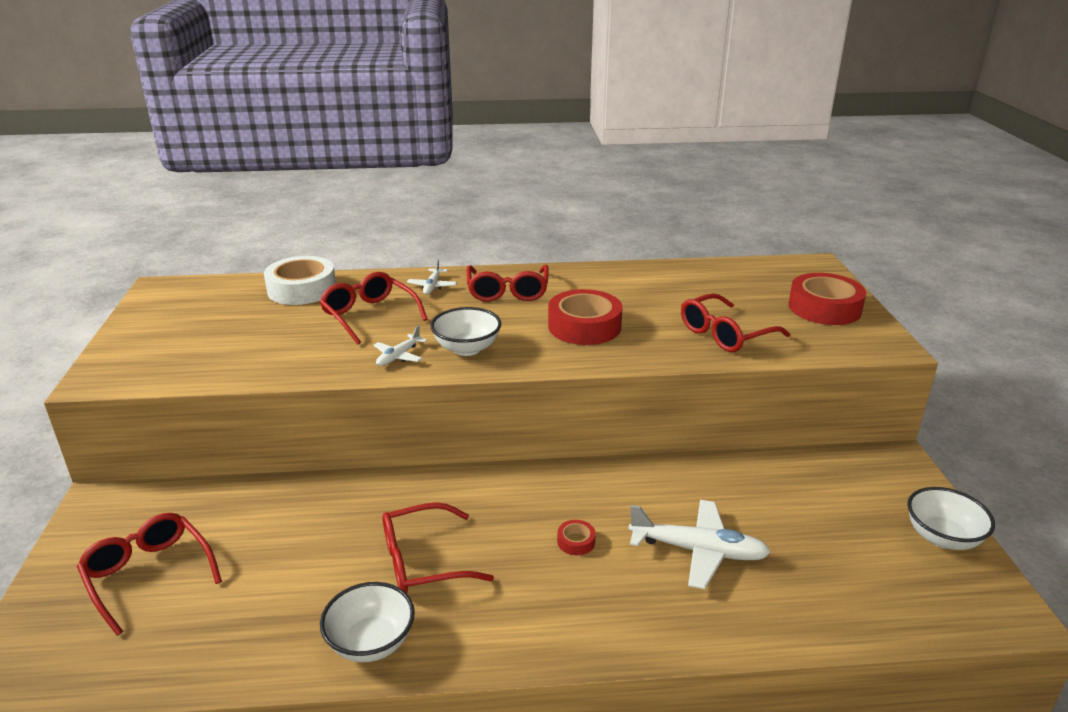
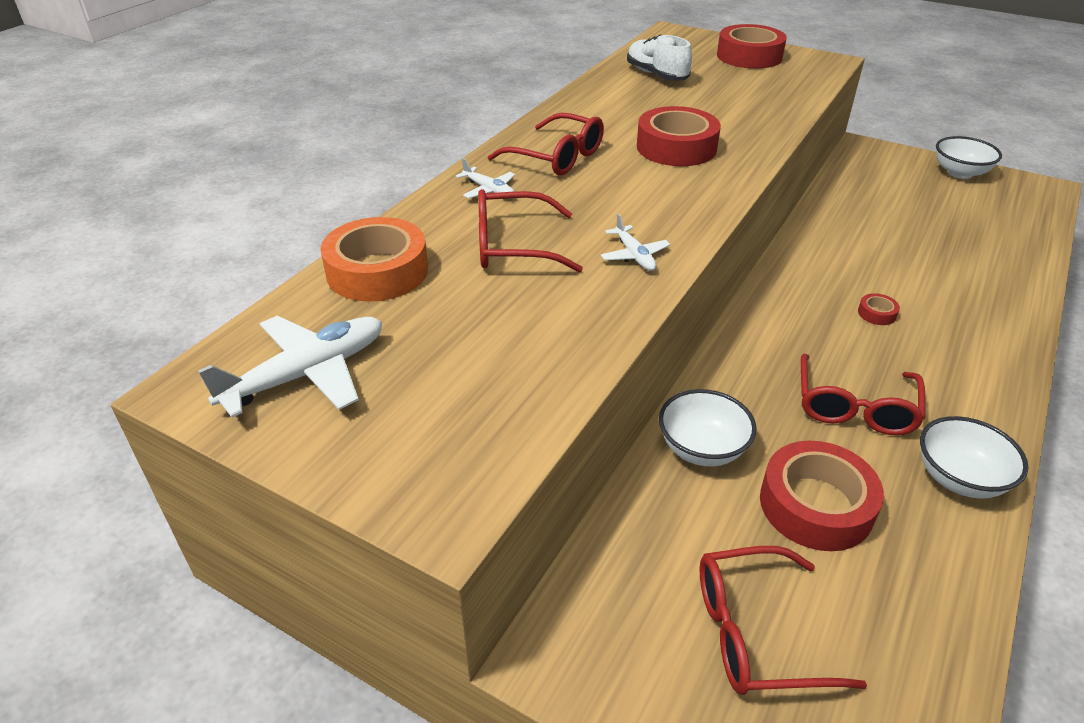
camera: 55 degrees left, 10 degrees up
(288, 570) = (816, 505): none -> red tape
(302, 289) = (377, 271): white tape -> orange tape
(467, 348) = (658, 214): white bowl -> white bowl (702, 449)
(697, 551) = (922, 264): white plane -> white plane (306, 374)
(709, 283) = (656, 75): none -> white shoe
(725, 334) = (754, 101): red glasses -> none

